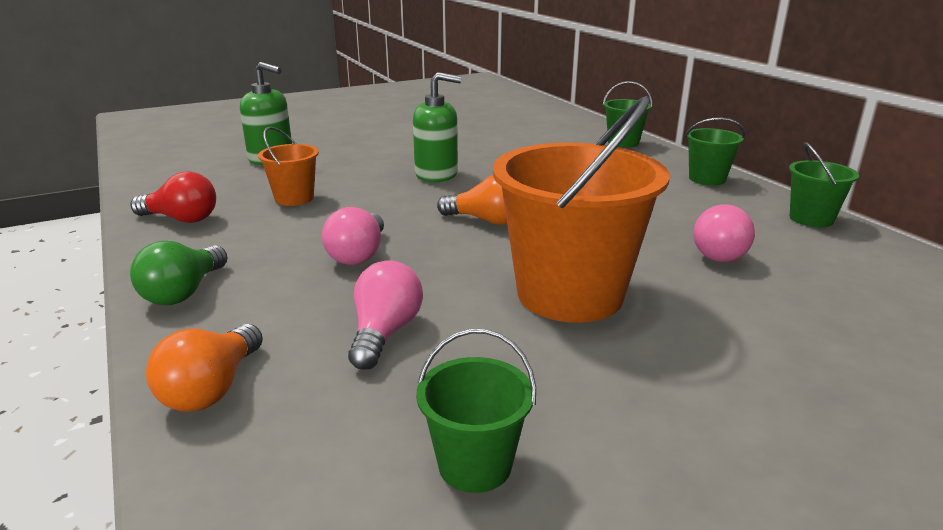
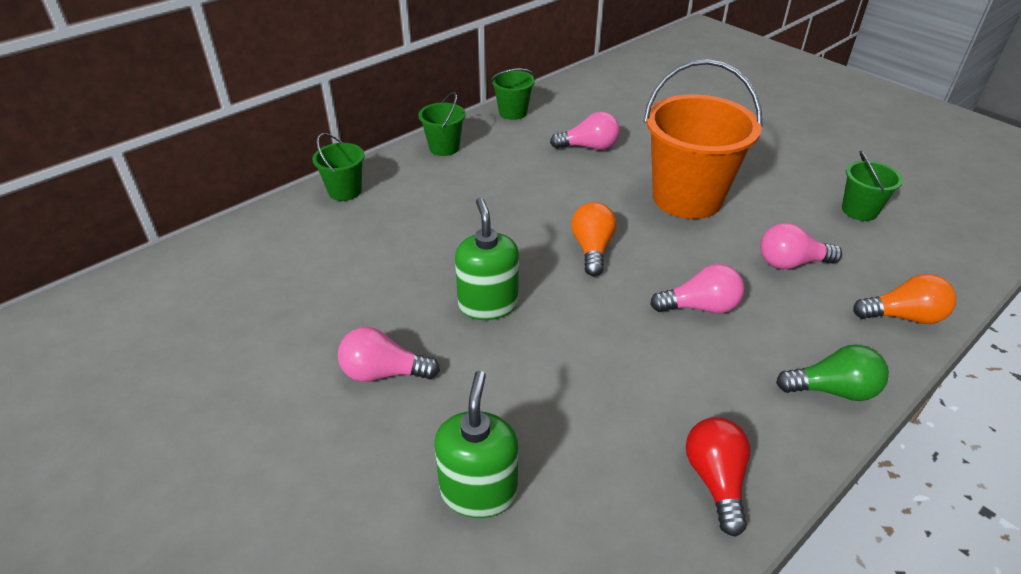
camera: 105 degrees left, 15 degrees up
(294, 198) = (608, 400): orange bucket -> none
(392, 144) = (383, 373): none -> pink light bulb

